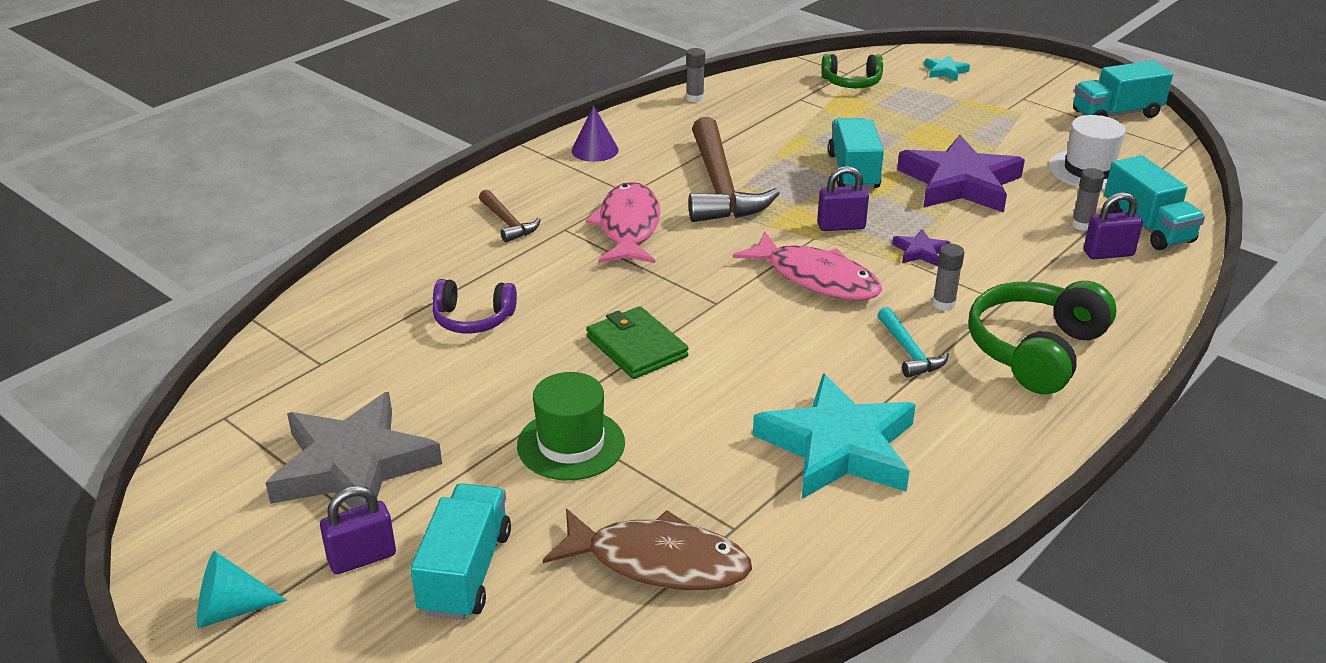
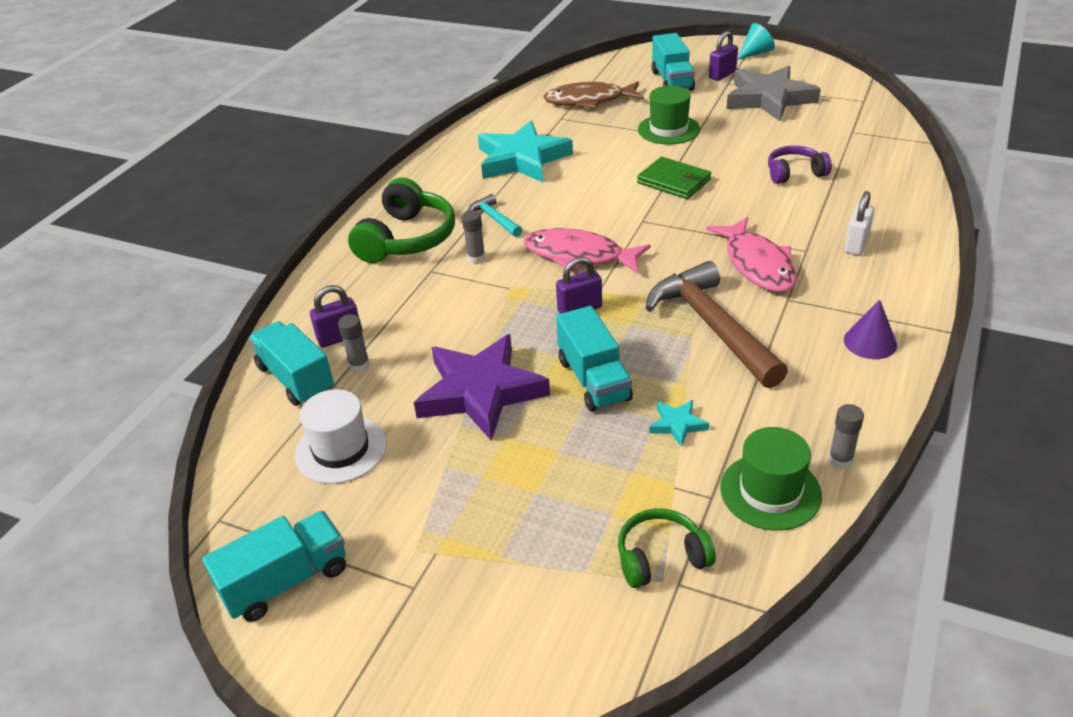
camera: 165 degrees right, 5 degrees up
(508, 223) = (856, 244): brown hammer -> white padlock
(757, 94) = (770, 491): none -> green hat
(920, 252) = (503, 300): purple star -> none
(945, 71) = (535, 633): turquoise star -> turquoise star (677, 424)

